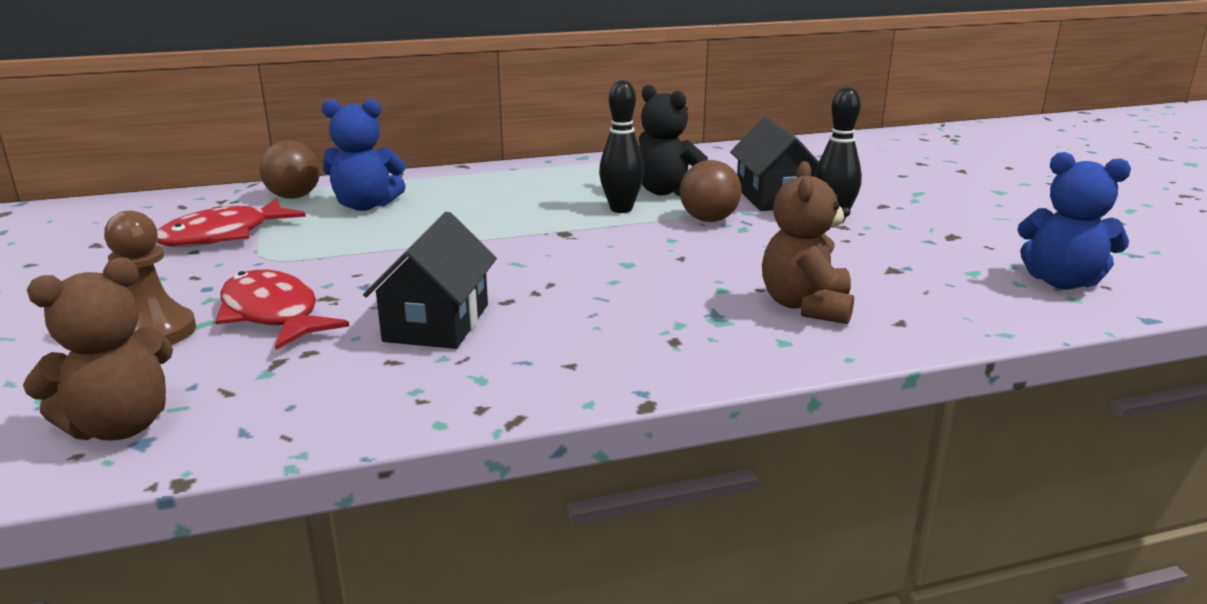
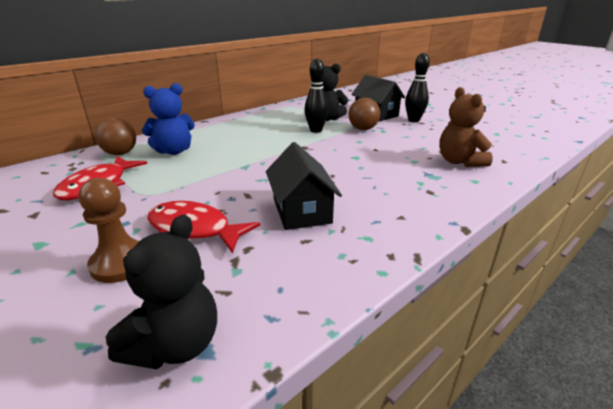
camera: 25 degrees left, 5 degrees up
(120, 426) = (175, 345): brown teddy bear -> black teddy bear
(1061, 282) = (531, 132): blue teddy bear -> none

